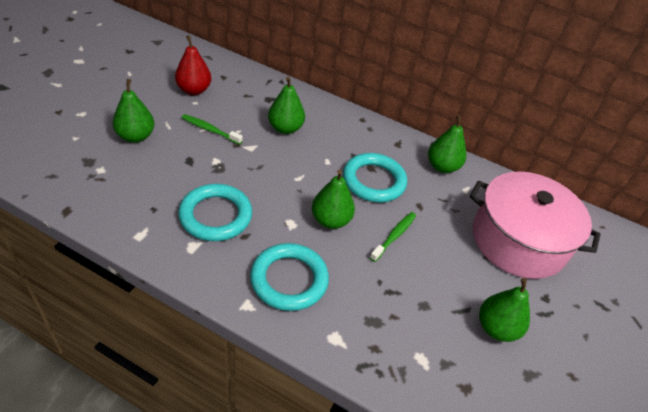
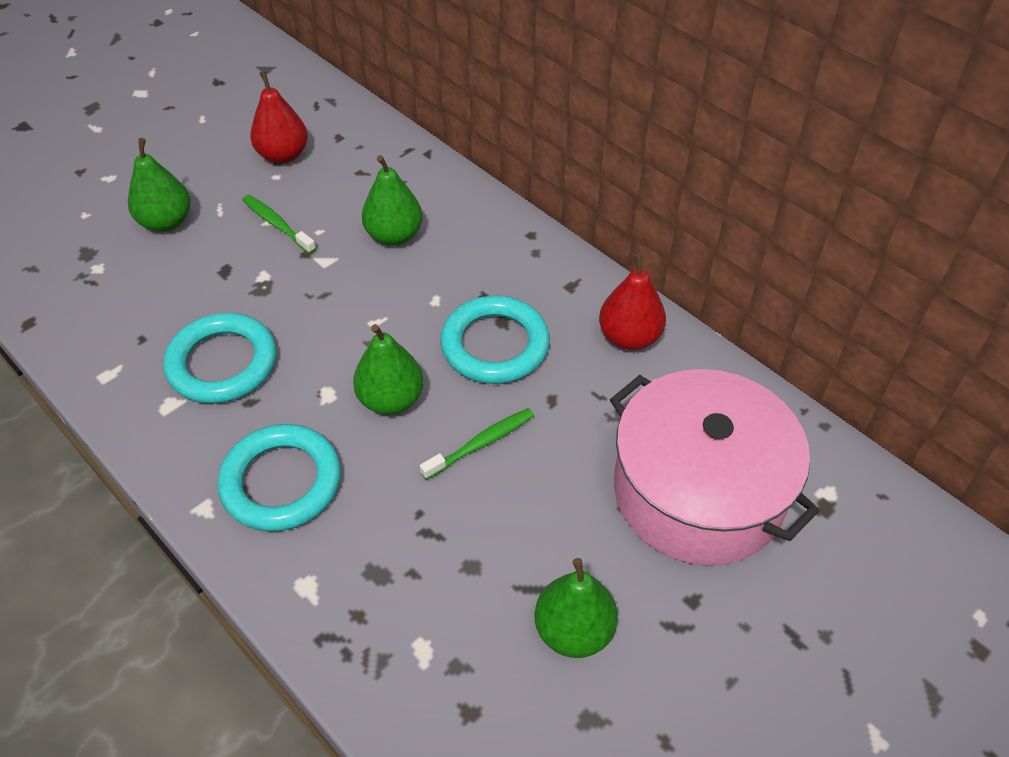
camera: 25 degrees right, 5 degrees up
(442, 167) = (629, 337): green pear -> red pear

